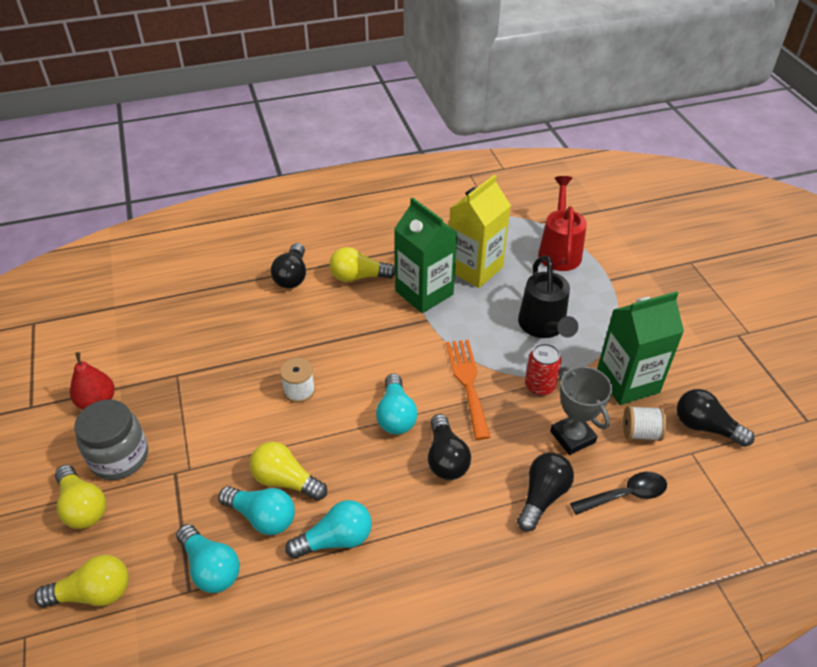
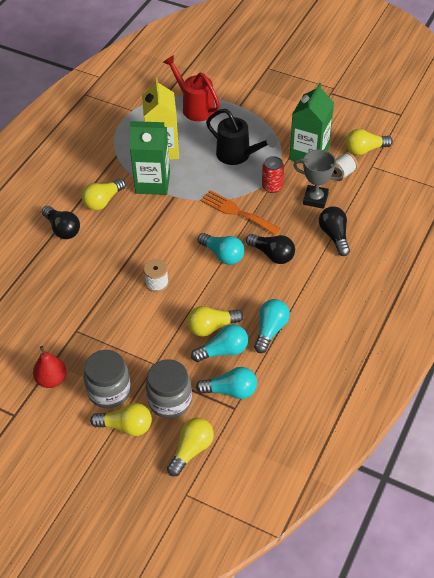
camera: 45 degrees left, 5 degrees up
(149, 520) = (170, 401): none -> grey jar
(625, 495) = (366, 207): black spoon -> none
(705, 427) = (364, 150): black light bulb -> yellow light bulb

